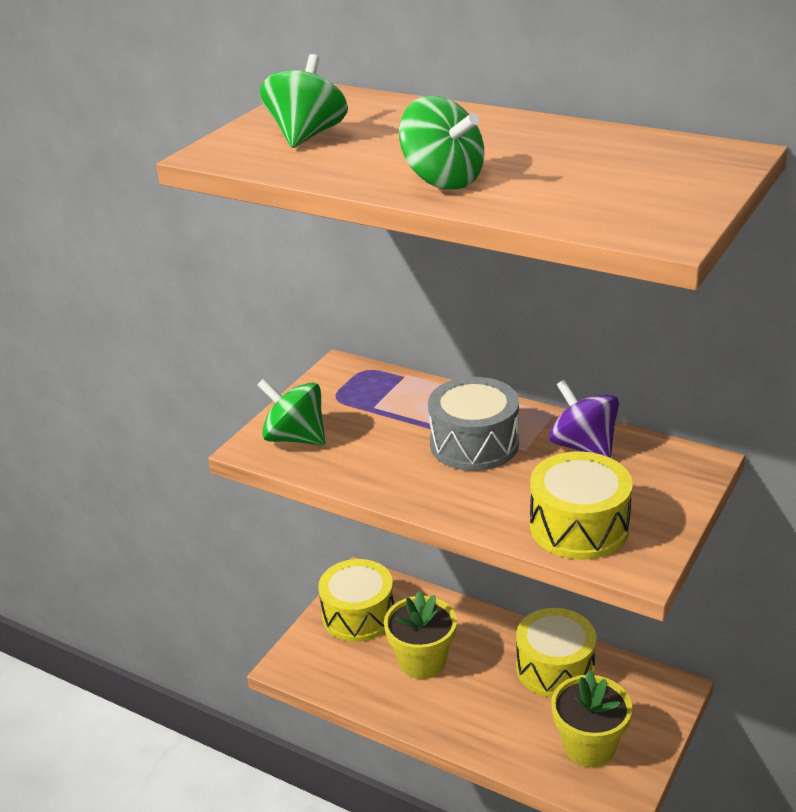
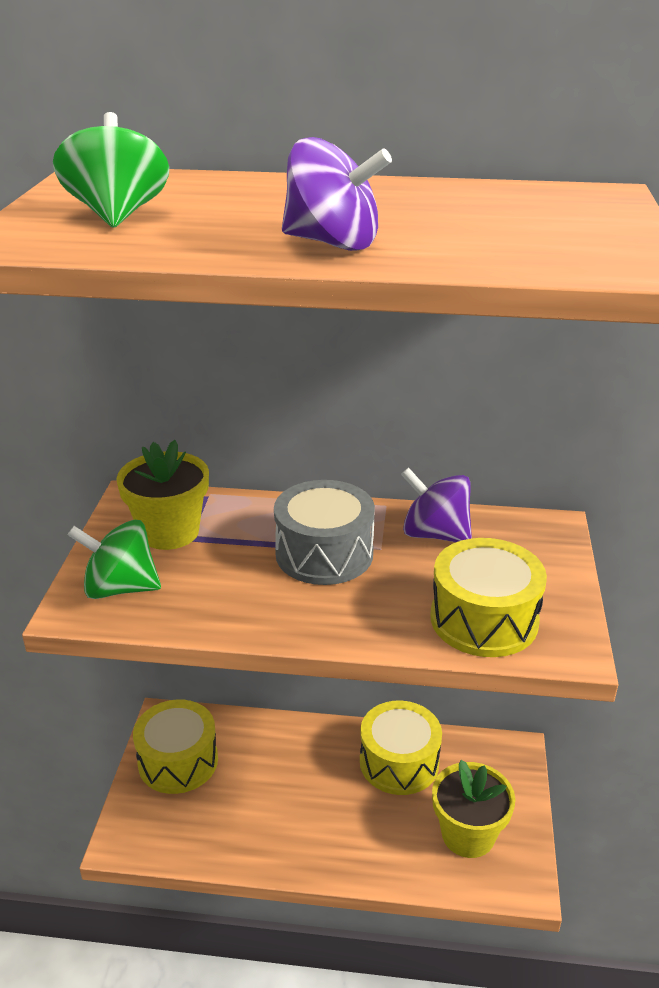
camera: 25 degrees left, 0 degrees up
(422, 661) = (266, 793): yellow flower pot -> yellow flower pot (169, 532)
(442, 180) = (333, 243): green spinning top -> purple spinning top

